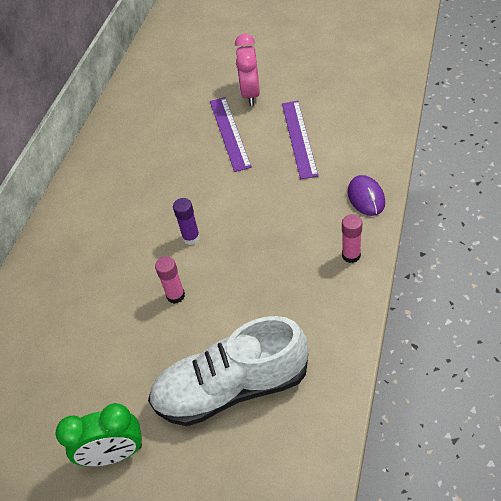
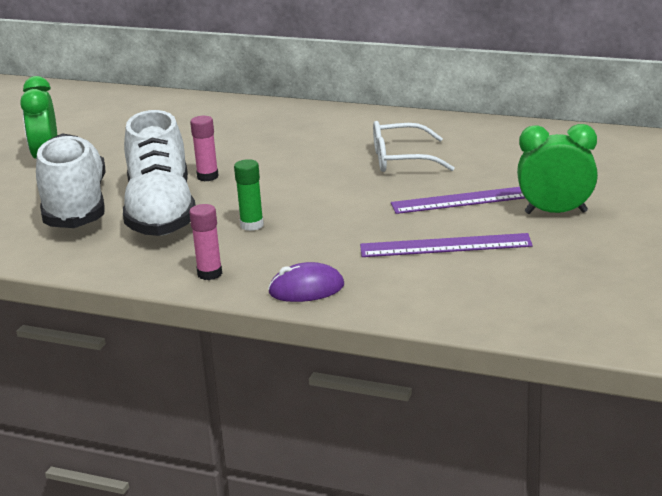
camera: 90 degrees right, 25 degrees down
(157, 175) = (401, 159): none -> white glasses
(191, 238) = (287, 181): purple glue stick -> none
(247, 313) = (161, 213): none -> white shoe
(251, 94) = (556, 212): pink clock -> green clock
(270, 246) = (252, 225): none -> green glue stick

